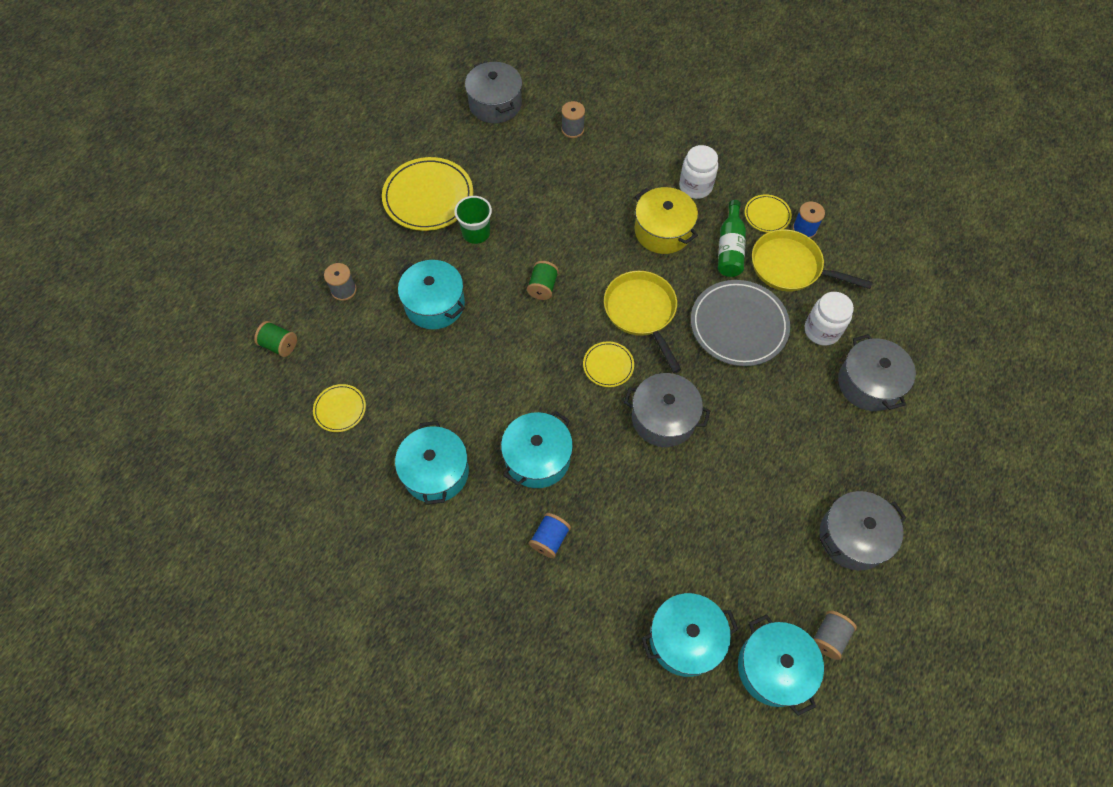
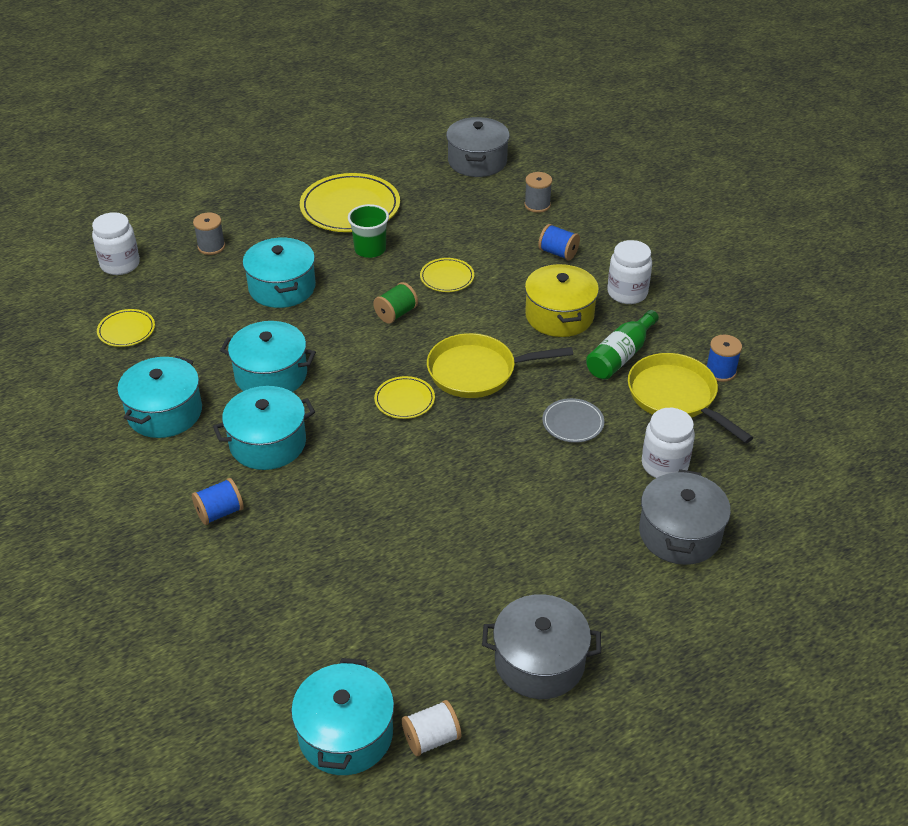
camera: 30 degrees right, 20 degrees down
(279, 345) = (120, 264): green spool -> white jar
(621, 170) = (558, 253): none -> blue spool
(641, 312) = (477, 372): yellow pan -> yellow pan turned 105 degrees counterclockwise
(663, 418) = (422, 466): grey pot -> none
(685, 639) = (276, 660): turquoise pot -> turquoise pot (271, 375)
(738, 325) = (573, 423): grey plate -> grey plate, size x0.51
(767, 215) = (687, 344): yellow plate -> yellow plate (447, 277)
(829, 637) = (431, 738): grey spool -> white spool

